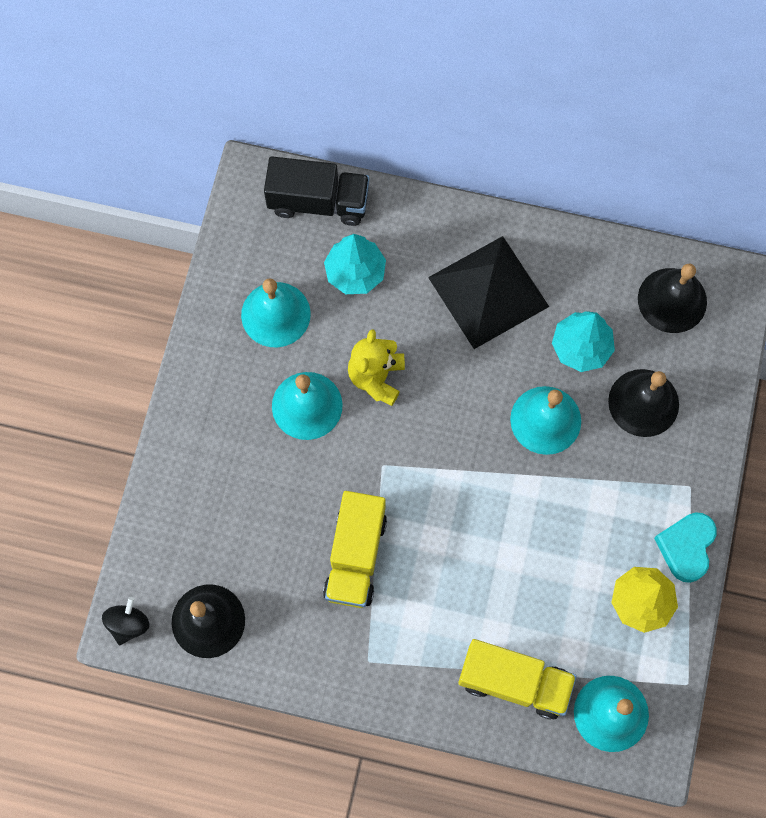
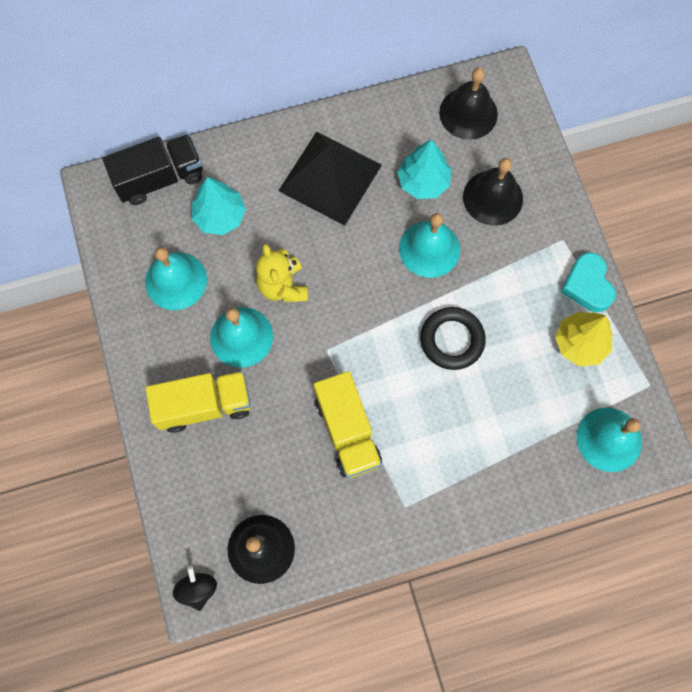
camera: 30 degrees left, 0 degrees up
(512, 525) = (452, 340): none -> black ring
(514, 682) = (524, 457): yellow truck -> yellow truck (204, 405)

